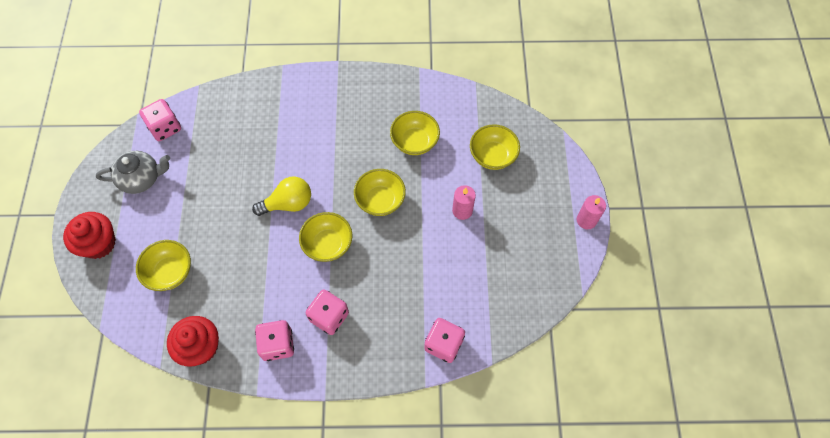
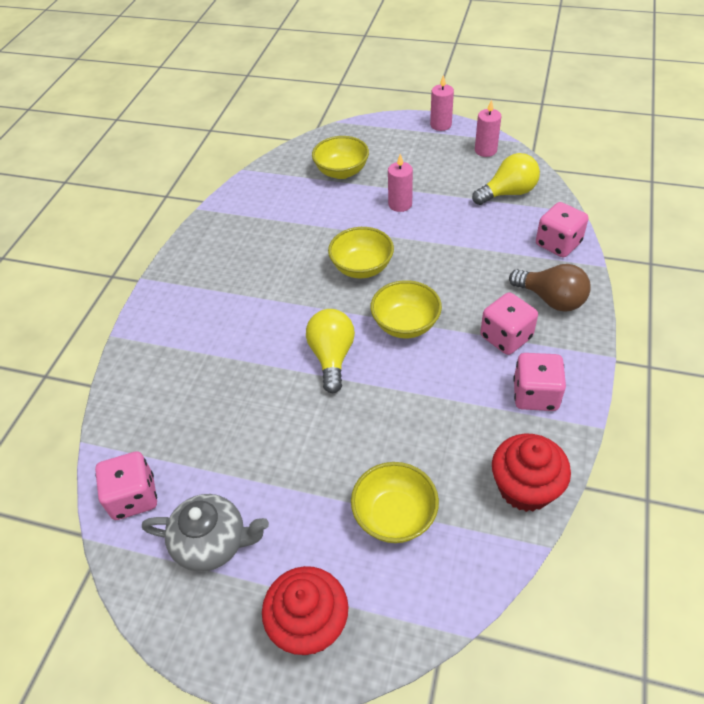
camera: 70 degrees left, 15 degrees down
(141, 178) = (212, 542): grey teapot -> grey teapot turned 90 degrees clockwise
(376, 345) = (551, 299): none -> brown light bulb
(414, 142) = (295, 227): yellow bowl -> none
(501, 294) = (508, 193): none -> yellow light bulb
(558, 266) = (485, 150): none -> pink candle

